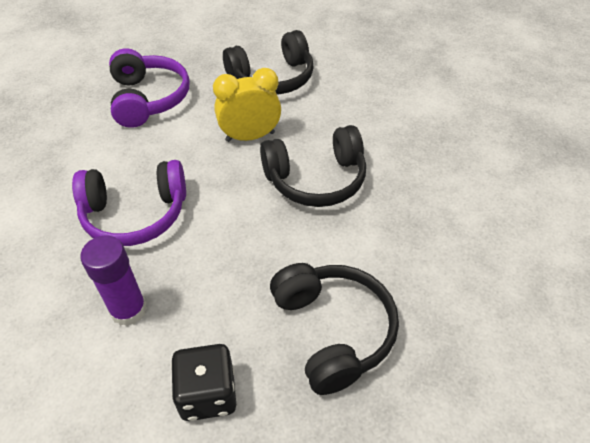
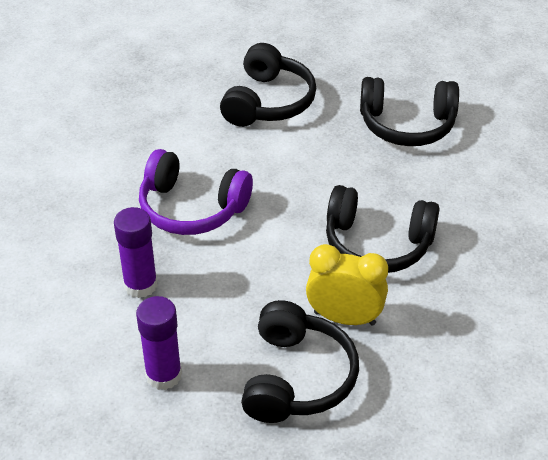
camera: 30 degrees right, 5 degrees down
(149, 99) = (268, 102): purple headphones -> black headphones
(208, 394) = (163, 375): black dice -> purple glue stick
(250, 137) = (342, 177): yellow clock -> yellow clock (344, 318)

